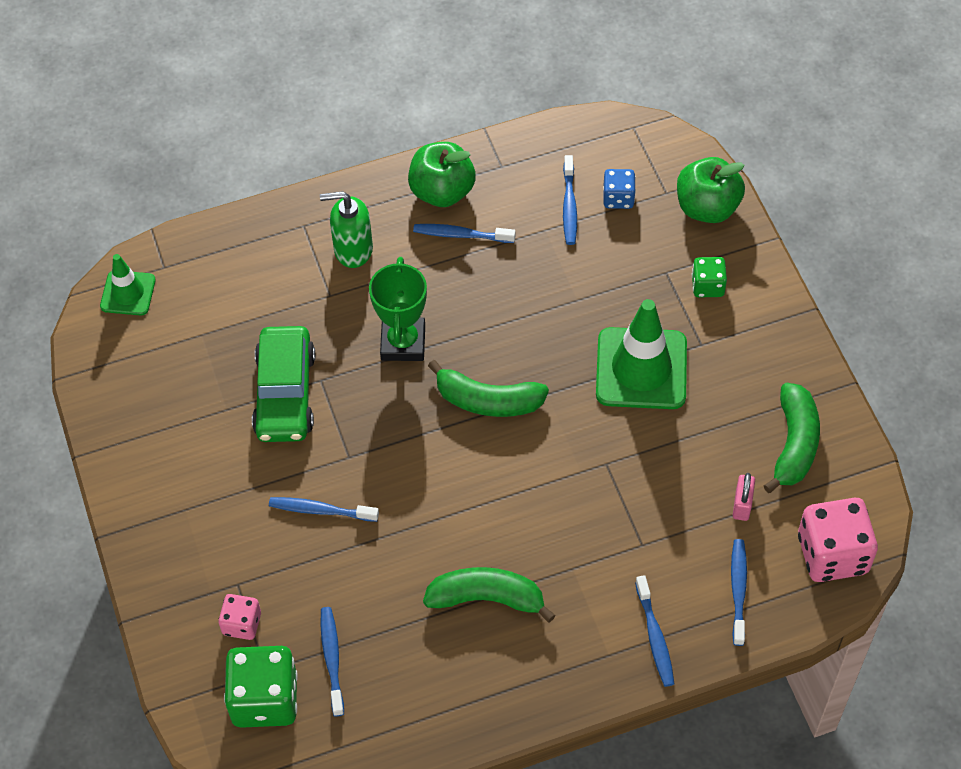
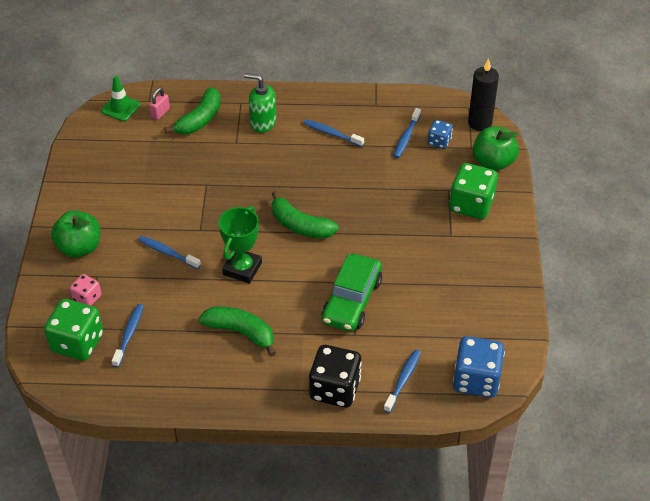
camera: 20 degrees right, 10 degrees down
(285, 393) = (181, 185): green car -> green car (352, 300)
(403, 343) = (266, 179): green trophy -> green trophy (242, 268)
(442, 191) = (332, 108): green apple -> green apple (79, 247)
(641, 369) = (405, 237): green traffic cone -> none
(655, 637) = (335, 389): blue toothbrush -> black dice
(660, 149) = (480, 123): none -> black candle
(707, 286) = (471, 205): green dice -> green dice, size x1.84
(742, 505) = (430, 332): pink padlock -> pink padlock (160, 113)
(794, 444) = (483, 309): green banana -> green banana (200, 119)
(832, 554) = (476, 380): pink dice -> blue dice

